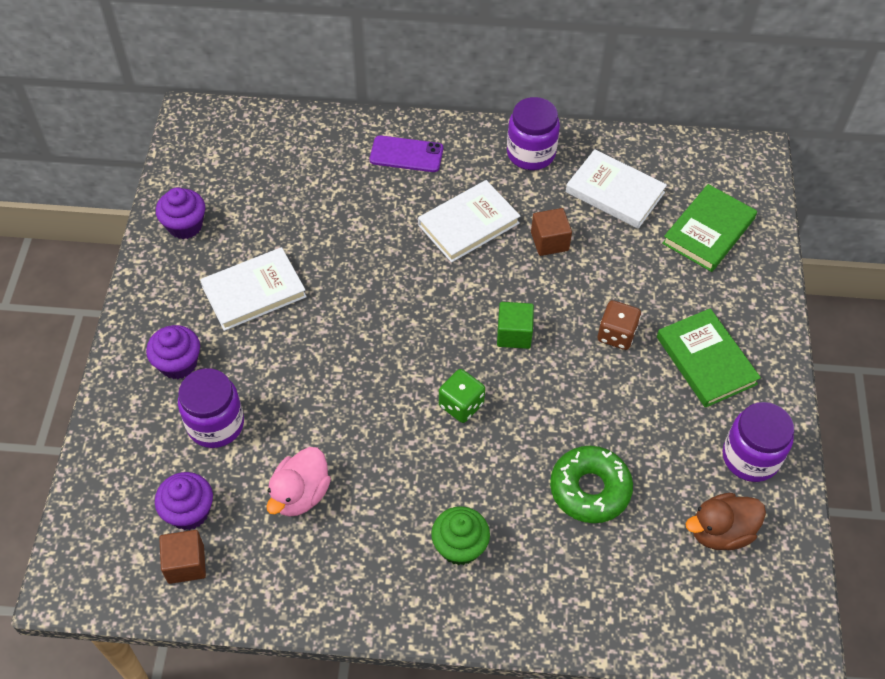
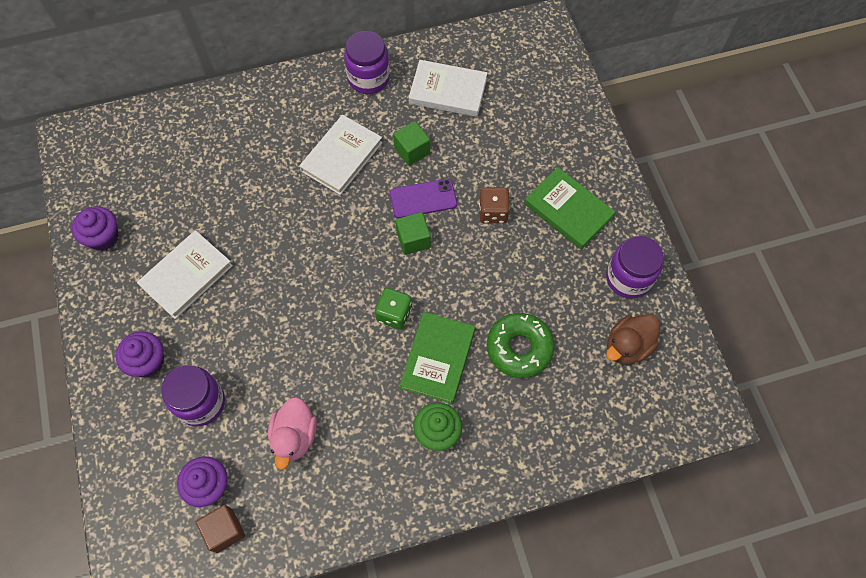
camera: 20 degrees left, 10 degrees up
(406, 154) = (267, 112): purple phone -> purple phone (423, 199)
(549, 241) = (412, 150): brown cube -> green cube
(708, 231) = (531, 101): green book -> green book (437, 359)

